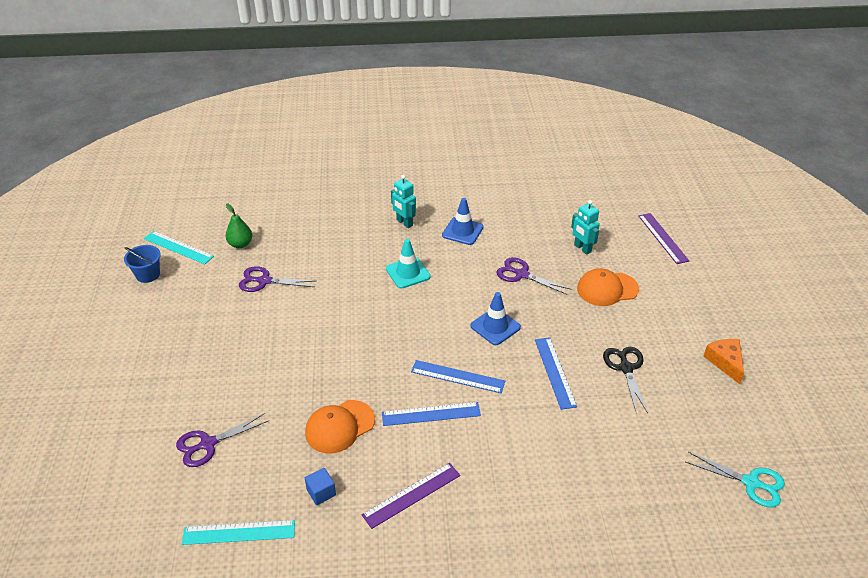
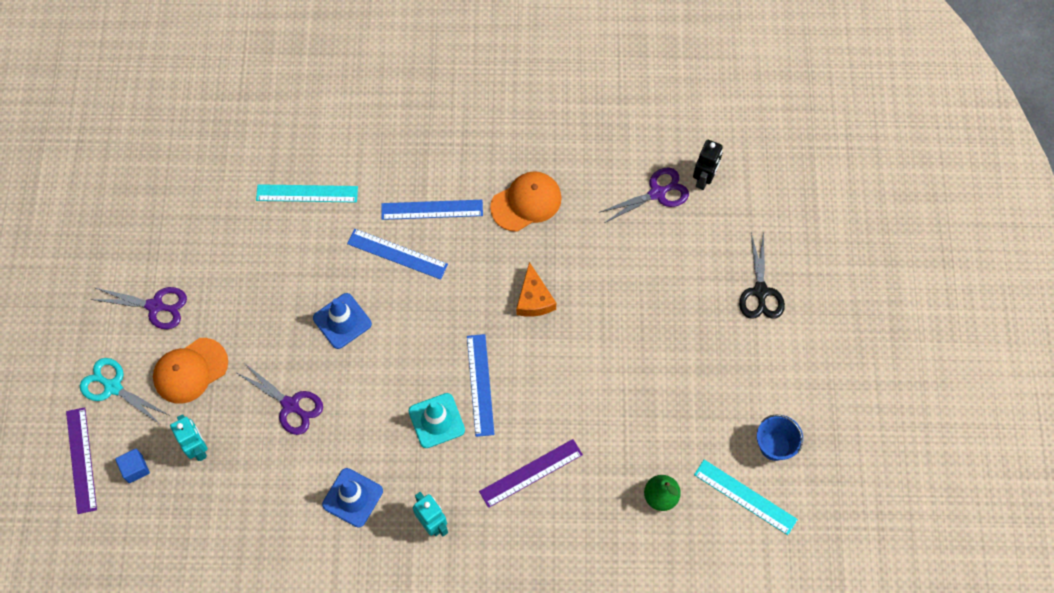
camera: 175 degrees left, 25 degrees up
(157, 460) = (704, 179): none -> black robot
(239, 532) = (616, 103): turquoise ruler -> turquoise ruler (307, 193)
(264, 281) = (621, 421): purple scissors -> purple scissors (155, 306)
(321, 492) = (544, 134): blue cube -> blue cube (135, 468)
(411, 495) = (460, 126): purple ruler -> purple ruler (531, 473)
(555, 372) = (290, 251): blue ruler -> blue ruler (480, 385)
(607, 289) = (190, 370): orange cap -> orange cap turned 150 degrees clockwise
(626, 368) = (211, 250): black scissors -> black scissors (760, 292)
(725, 362) = (99, 249): orange cheese -> orange cheese (534, 299)
(751, 483) = (142, 113): turquoise scissors -> turquoise scissors (113, 387)

